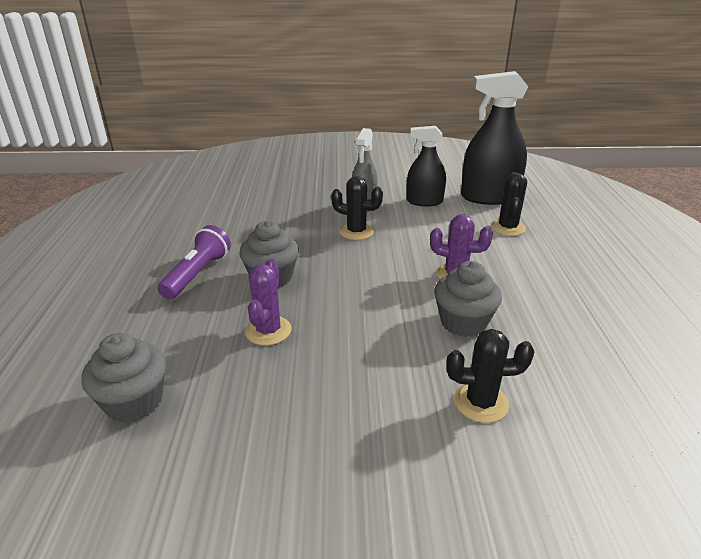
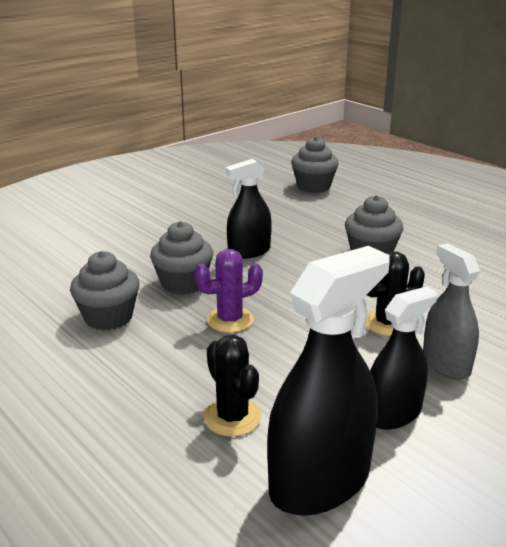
camera: 140 degrees right, 5 degrees down
(197, 274) = (423, 235): purple flashlight -> none
(268, 331) = (308, 229): purple cactus -> none
(363, 330) = (249, 251): none -> black spray bottle
(480, 402) = (132, 247): black cactus -> none
(554, 318) = (108, 317): none -> grey cupcake

